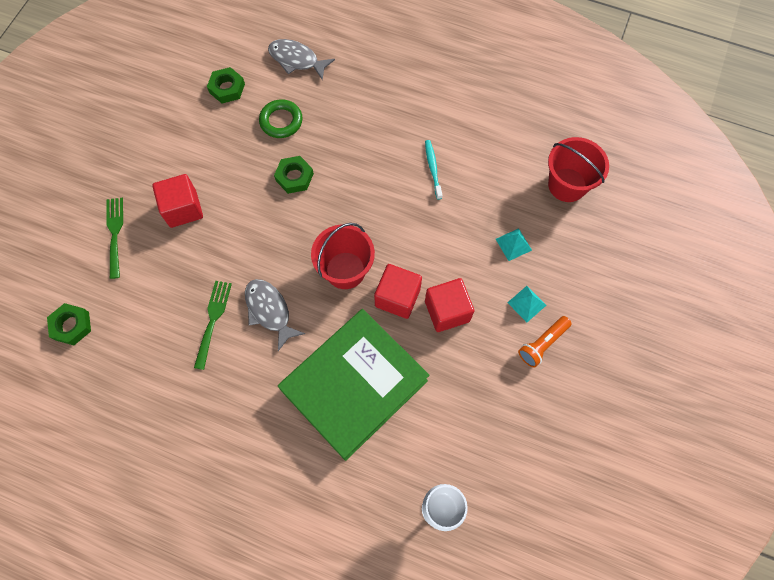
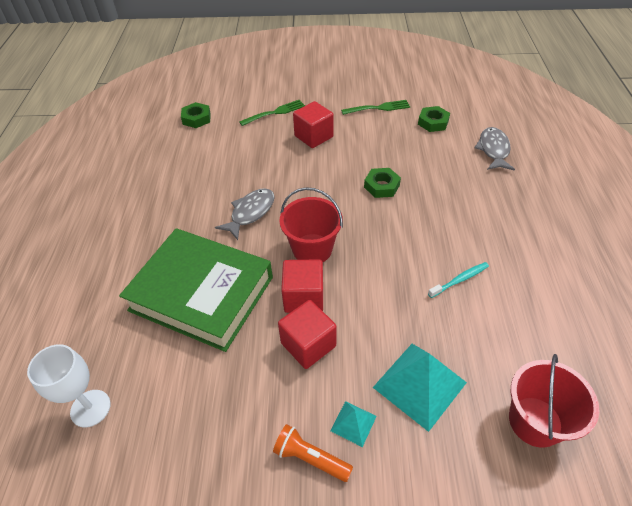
camera: 70 degrees right, 20 degrees down
(213, 320) = (228, 183): green fork -> green fork (378, 108)
(281, 121) = (428, 161): green ring -> none
(513, 244) = (419, 385): turquoise pyramid -> turquoise pyramid, size x2.01

